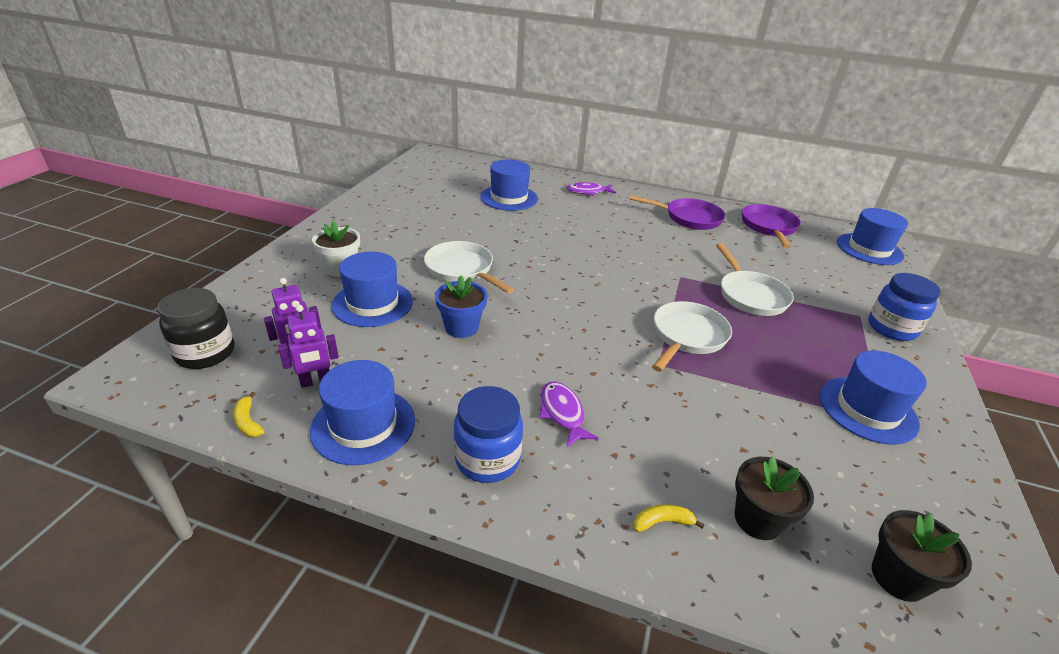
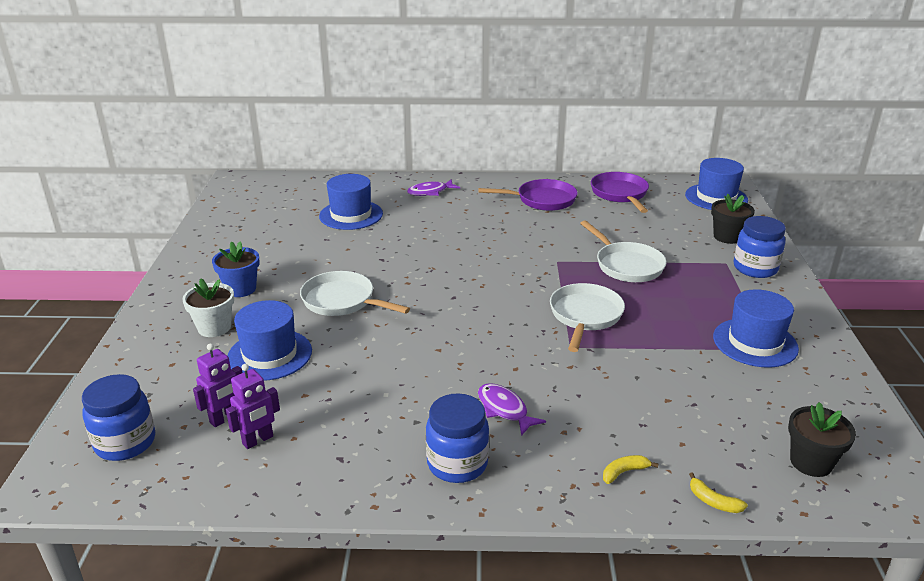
camera: 15 degrees left, 5 degrees down
(205, 353) = (125, 443): black jar -> blue jar
(248, 422) = (214, 491): yellow banana -> yellow banana (713, 501)
(363, 425) = (328, 466): blue hat -> none
(461, 327) = (372, 357): blue flower pot -> blue flower pot (240, 289)
(757, 519) = (697, 450): black flower pot -> black flower pot (727, 237)

